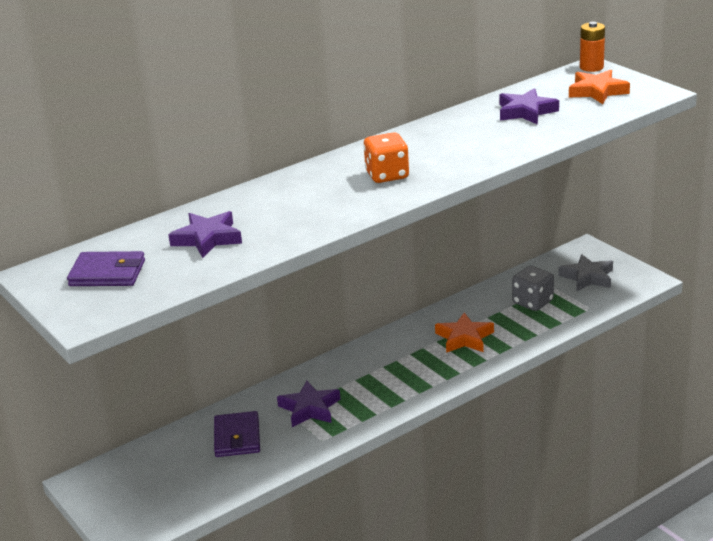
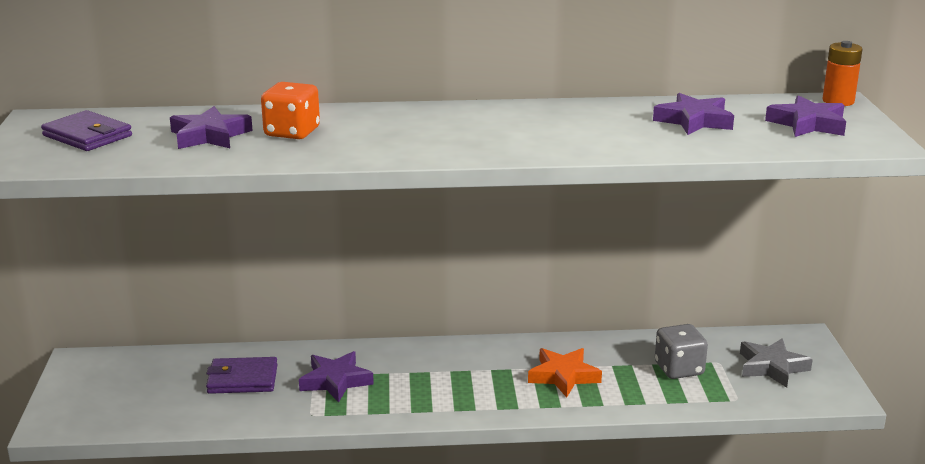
camera: 30 degrees right, 5 degrees down
(237, 437) = (242, 379): purple wallet -> purple wallet turned 60 degrees clockwise
(387, 175) = (456, 134): orange dice -> orange dice (292, 132)
(597, 91) = (808, 124): orange star -> purple star

